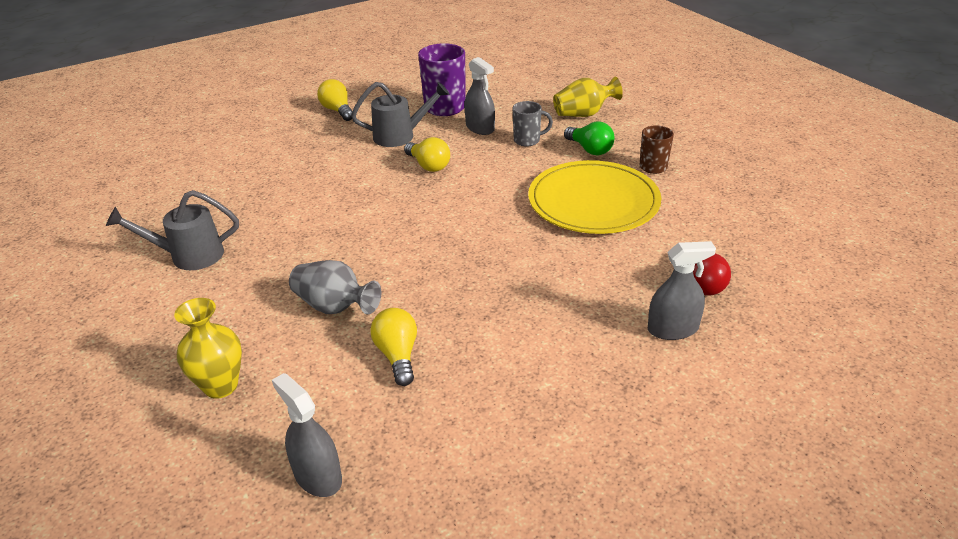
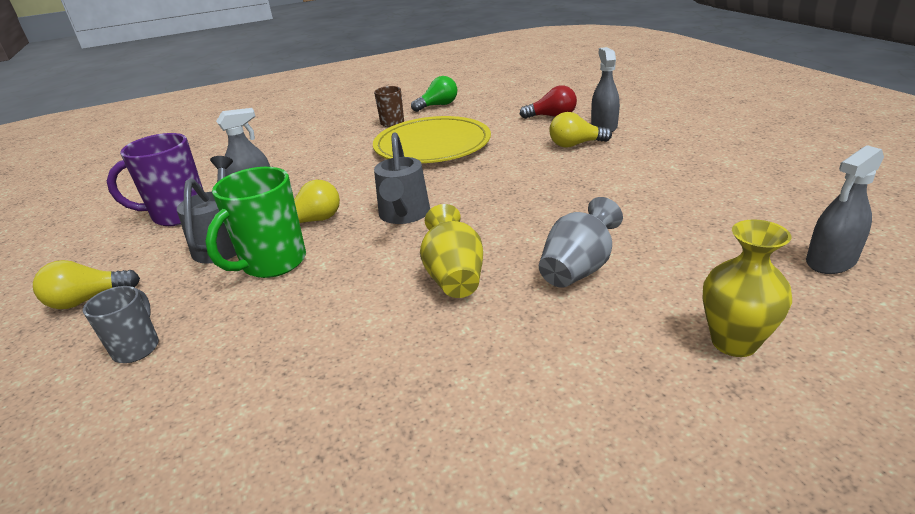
camera: 80 degrees left, 5 degrees down
(189, 256) = (440, 424): grey watering can -> grey watering can (403, 215)
(368, 163) = (272, 263): none -> green mug
(398, 355) = (653, 228): yellow light bulb -> yellow light bulb (575, 145)
(527, 140) = (304, 169): grey mug -> grey mug (137, 348)
(584, 114) = (278, 144): yellow vase -> yellow vase (454, 277)
(589, 149) = (345, 144): green light bulb -> green light bulb (438, 105)

